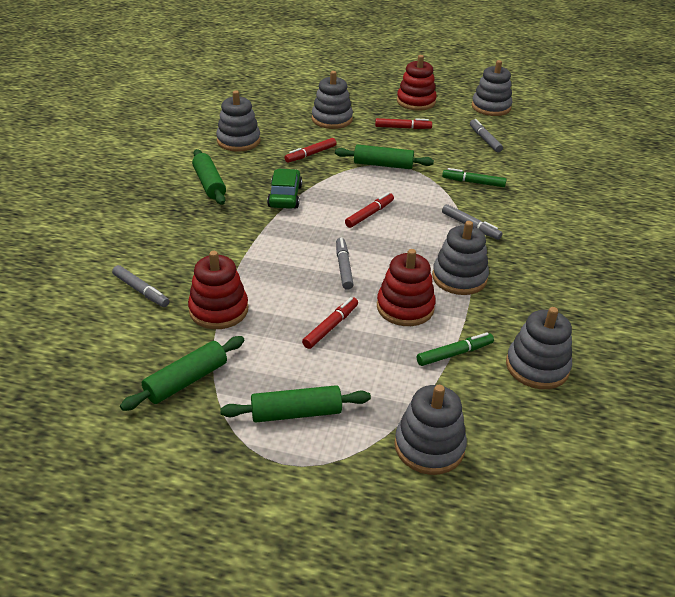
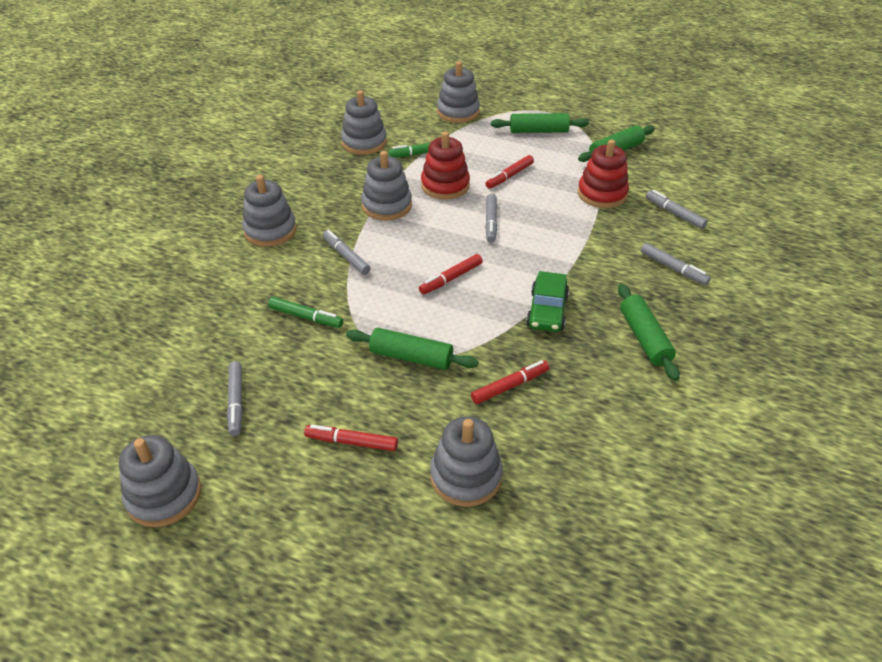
camera: 170 degrees left, 5 degrees up
(166, 234) = (673, 268): none -> grey marker
(238, 141) = (620, 426): grey stacking toy -> grey stacking toy (270, 230)
(416, 102) = (294, 525): red stacking toy -> none

